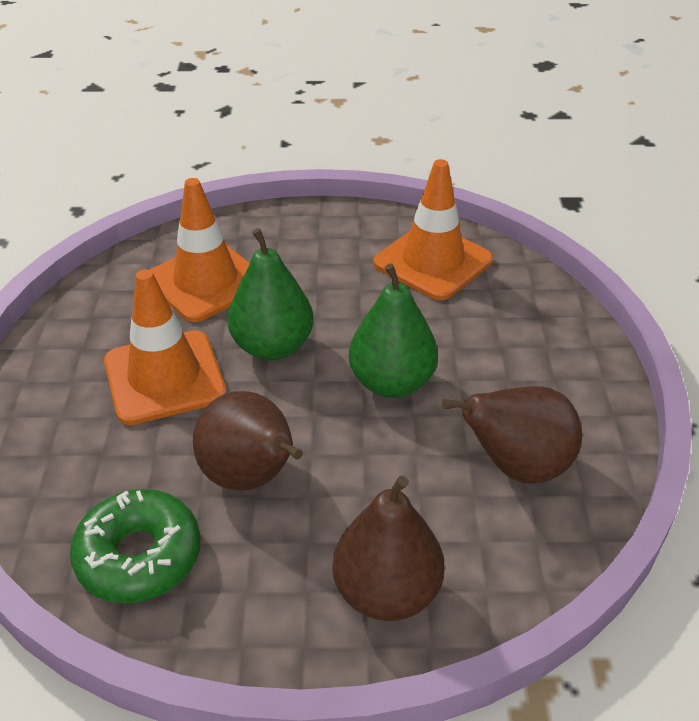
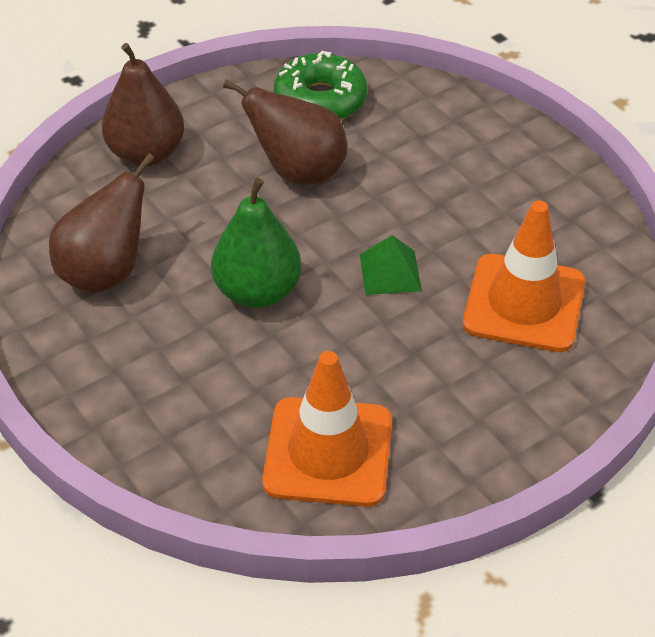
camera: 145 degrees right, 5 degrees up
(164, 377) = (445, 204): orange traffic cone -> none
(272, 346) = (390, 272): green pear -> green pyramid

